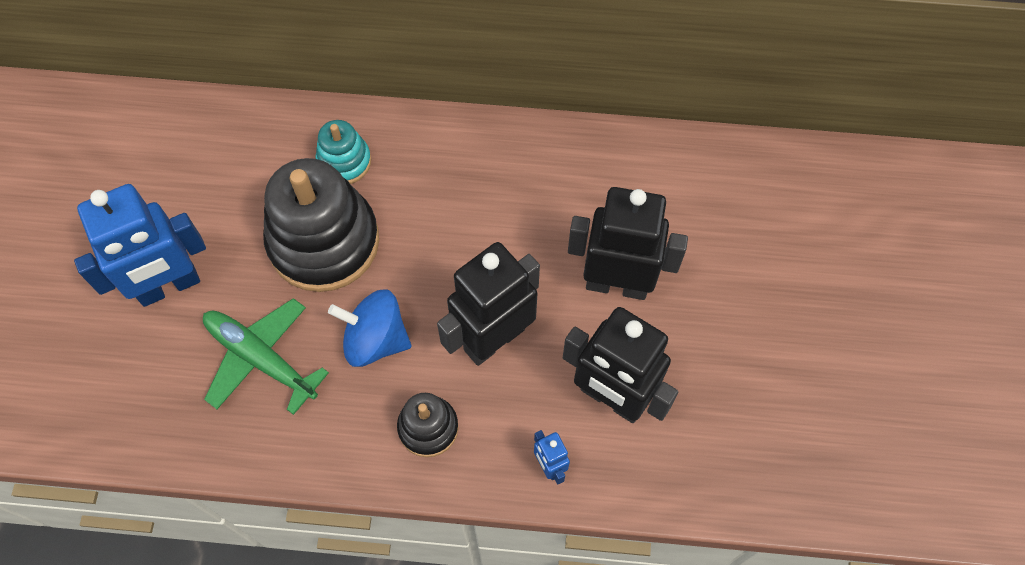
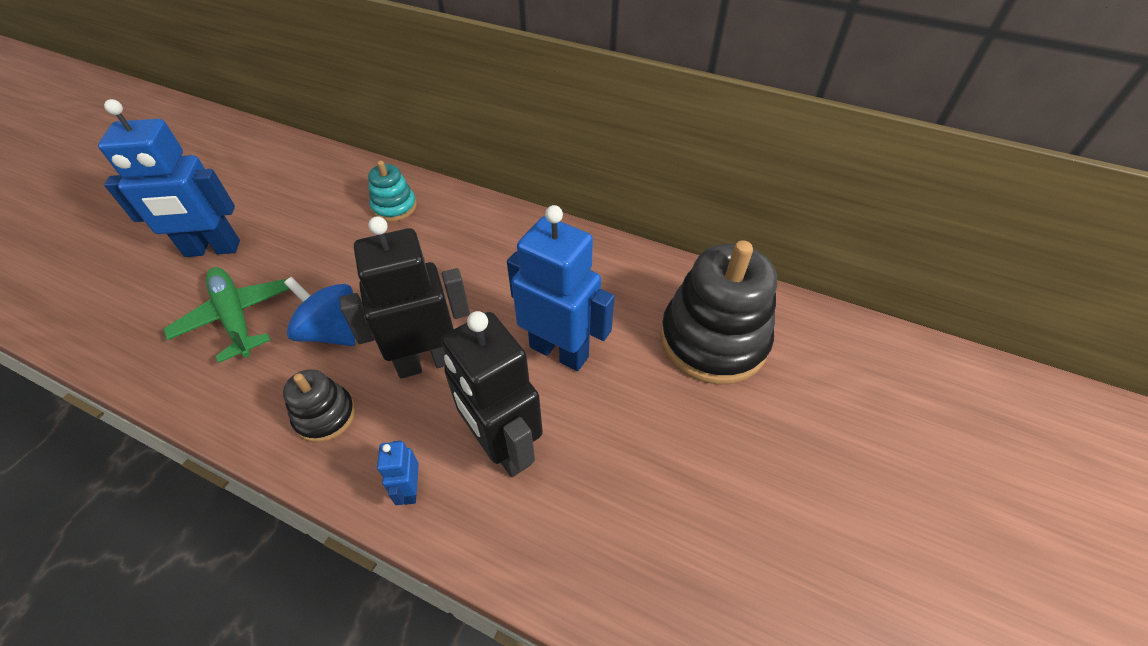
camera: 20 degrees right, 15 degrees down
(324, 242) = (343, 252): black stacking toy -> black stacking toy (713, 340)
(617, 284) = (559, 351): black robot -> blue robot

